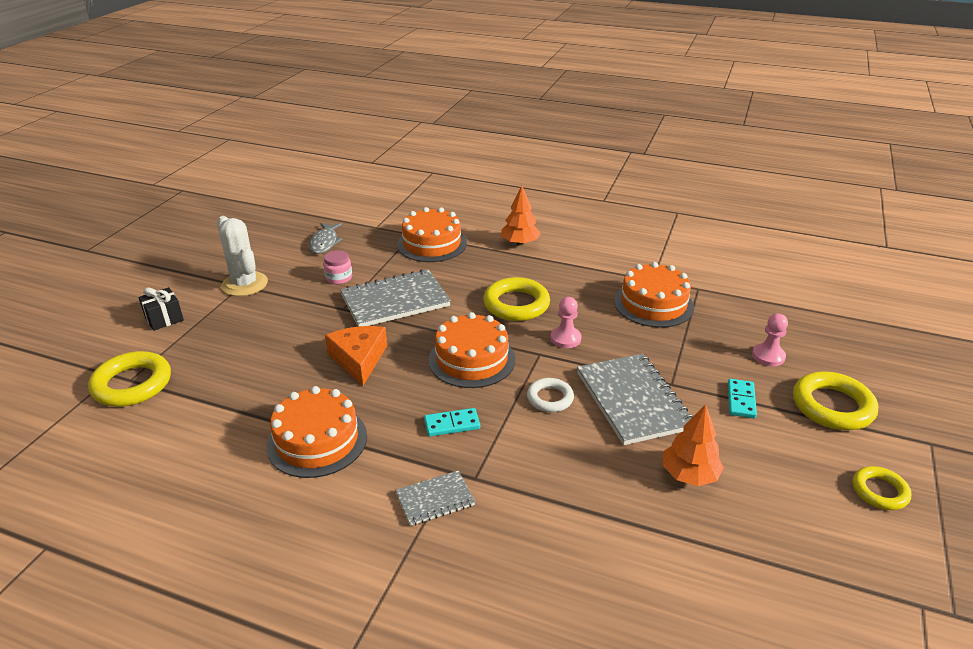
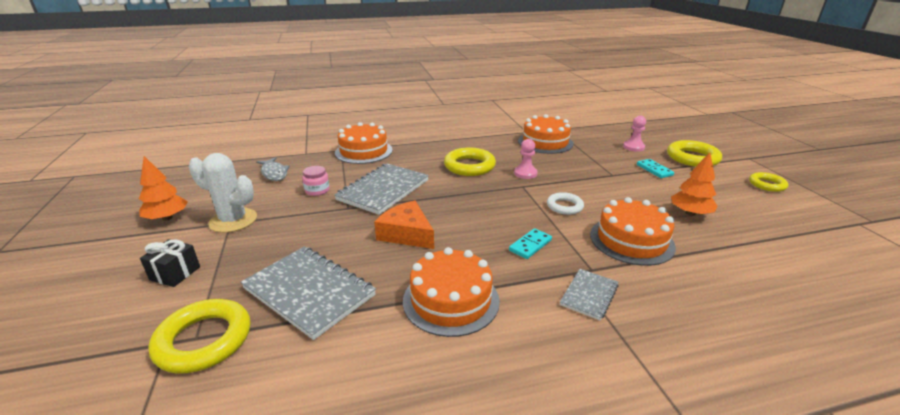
camera: 35 degrees left, 5 degrees down
(472, 359) = (486, 204): orange cake -> orange cake (631, 240)
(520, 243) = (424, 135): orange tree -> orange tree (167, 218)
(633, 400) = (608, 190): grey notebook -> grey notebook (309, 292)

